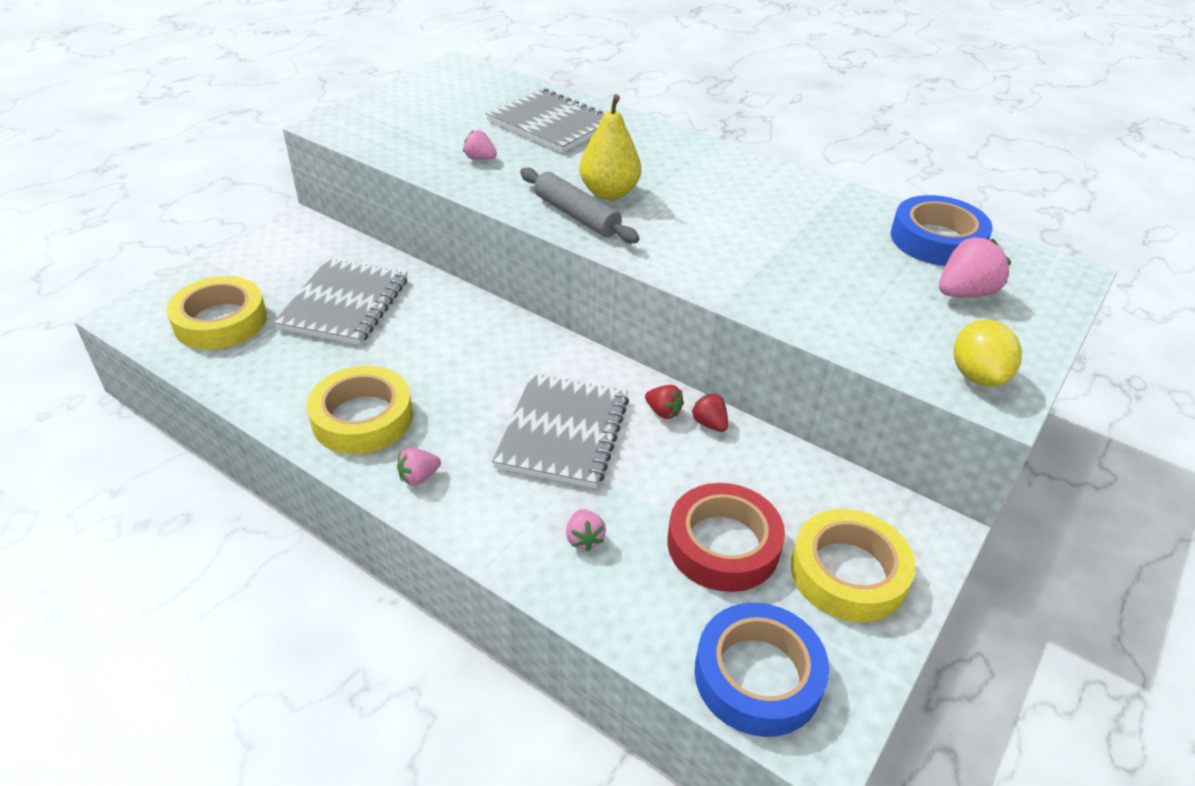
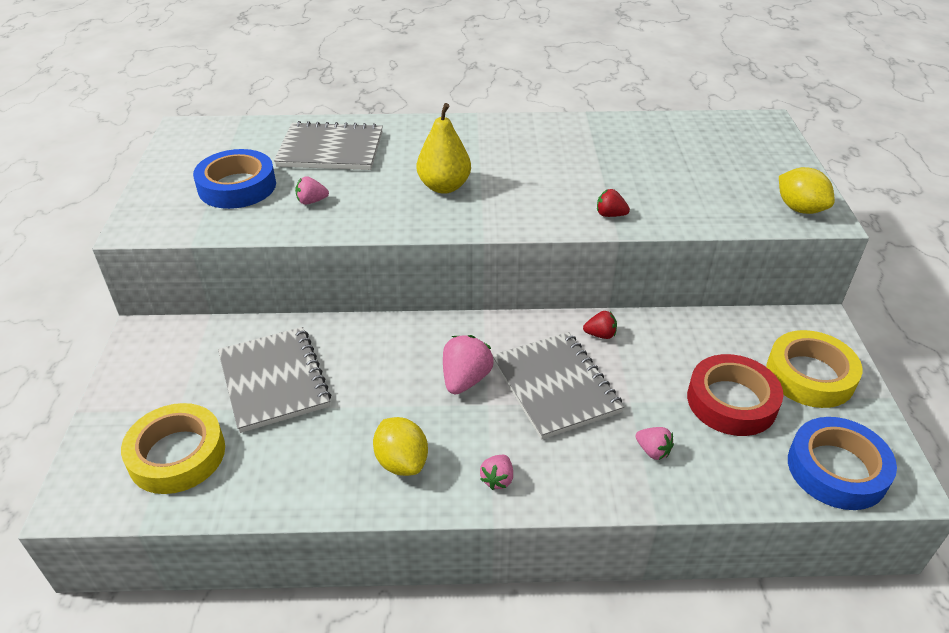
camera: 35 degrees left, 0 degrees up
(362, 418) = (402, 462): yellow tape -> yellow lemon
(576, 215) = (443, 214): grey rolling pin -> none
(709, 424) = (636, 326): red strawberry -> red strawberry (610, 215)
(937, 240) = (680, 130): blue tape -> blue tape (237, 186)
(964, 293) = (734, 159): pink strawberry -> pink strawberry (465, 379)

